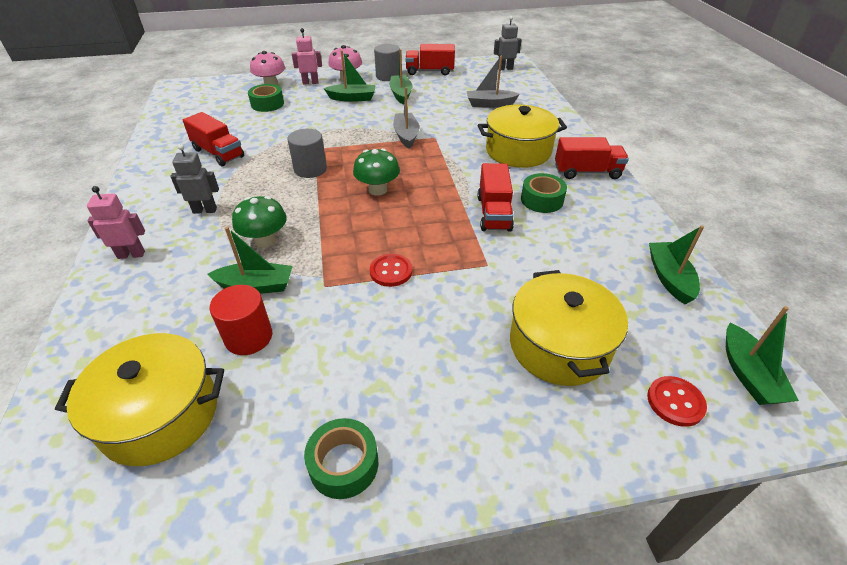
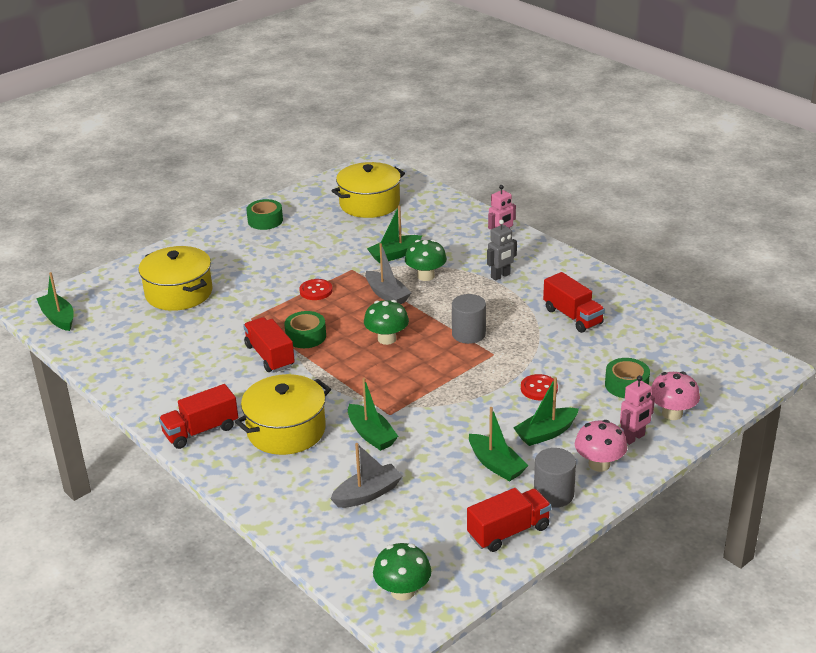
camera: 150 degrees right, 10 degrees down
(218, 153) = (572, 316): red truck -> red truck turned 135 degrees counterclockwise
(248, 337) = (366, 236): red cylinder -> none
(406, 135) = (422, 404): grey boat -> grey boat (387, 295)
(505, 69) = (403, 591): grey robot -> green mushroom
(542, 200) = (233, 383): green tape -> green tape (306, 336)
(669, 278) = (109, 356): green boat -> green boat (371, 435)
(675, 402) = (104, 292): red button -> red button (539, 389)

